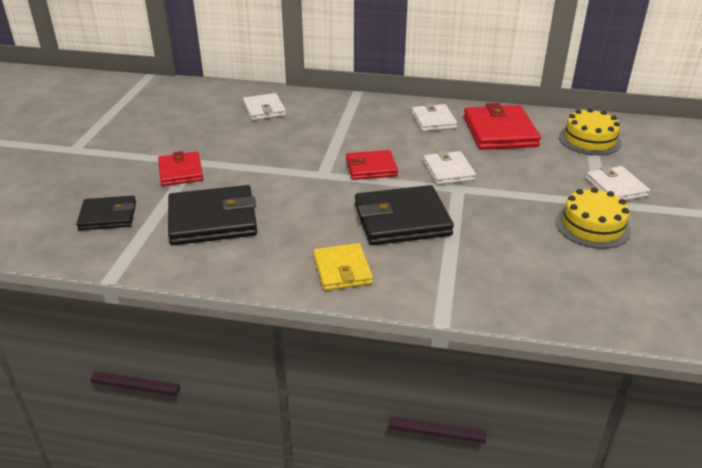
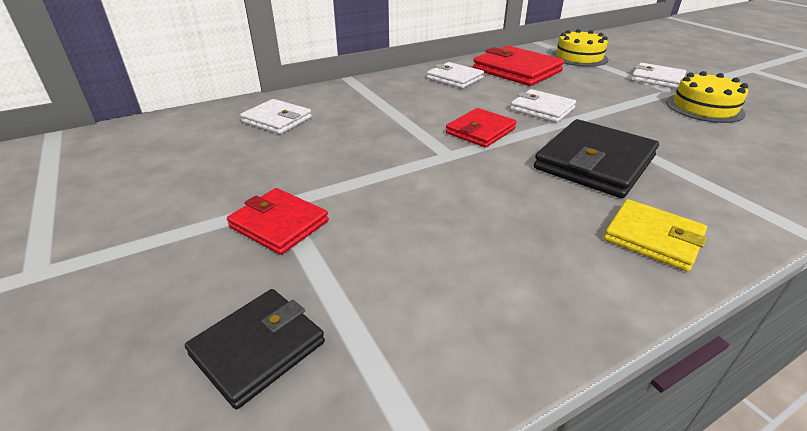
camera: 40 degrees left, 0 degrees up
(212, 220) = (424, 262): black wallet -> none

